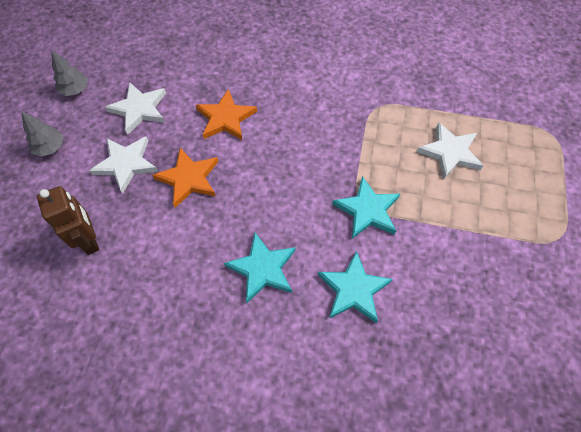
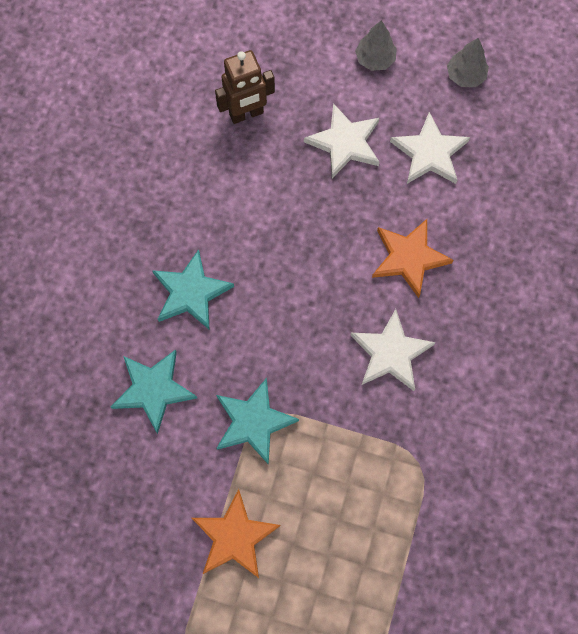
camera: 95 degrees right, 10 degrees up
(189, 178) = (318, 213): orange star -> orange star (235, 537)
(450, 152) = (332, 551): white star -> white star (390, 353)

